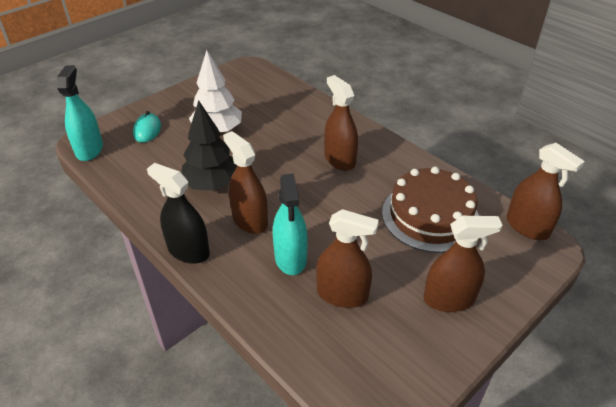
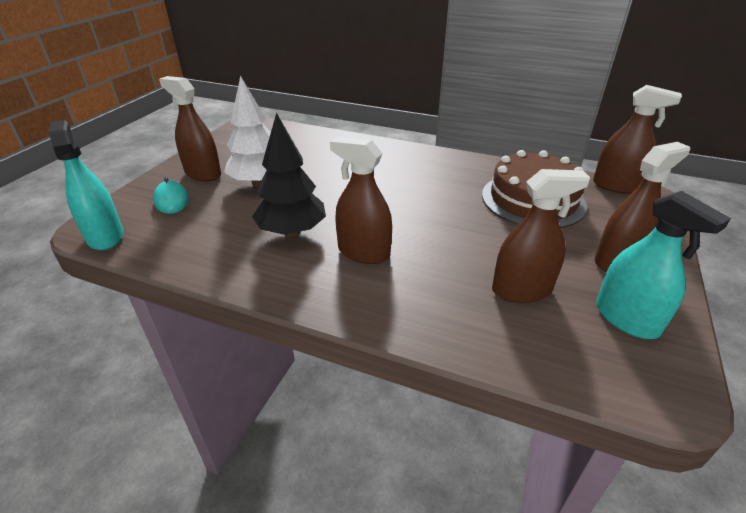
camera: 25 degrees left, 5 degrees down
(188, 251) = (317, 303): black spray bottle -> none
(290, 258) = (438, 273): turquoise spray bottle -> turquoise spray bottle (626, 319)
(339, 160) = (408, 177): brown spray bottle -> brown spray bottle (203, 174)

